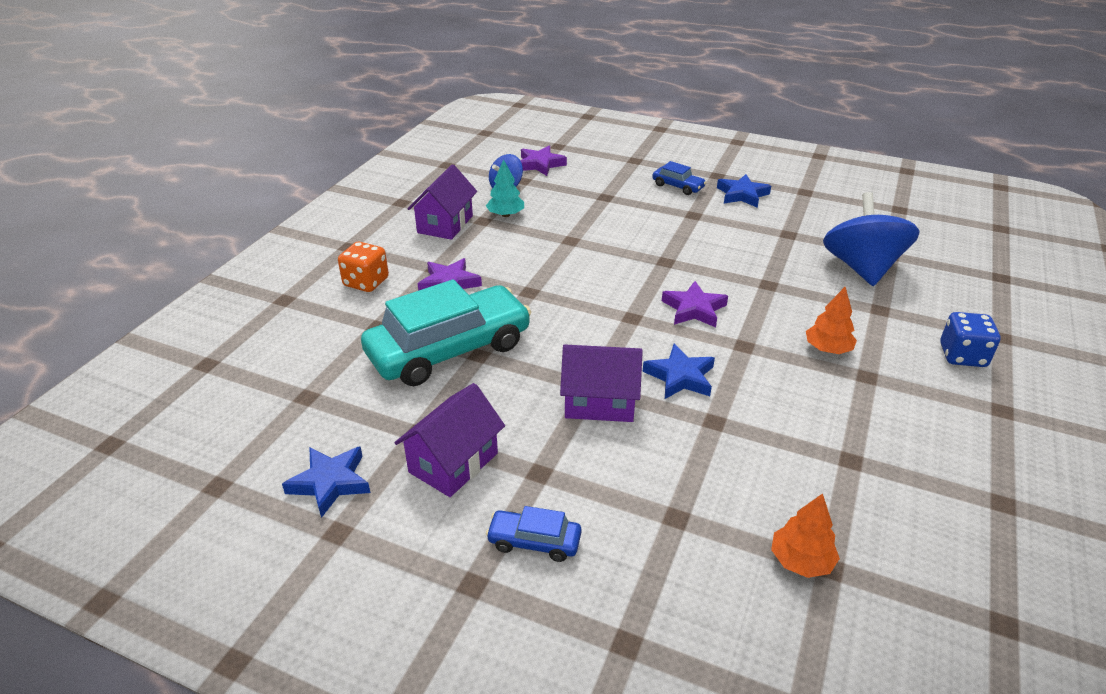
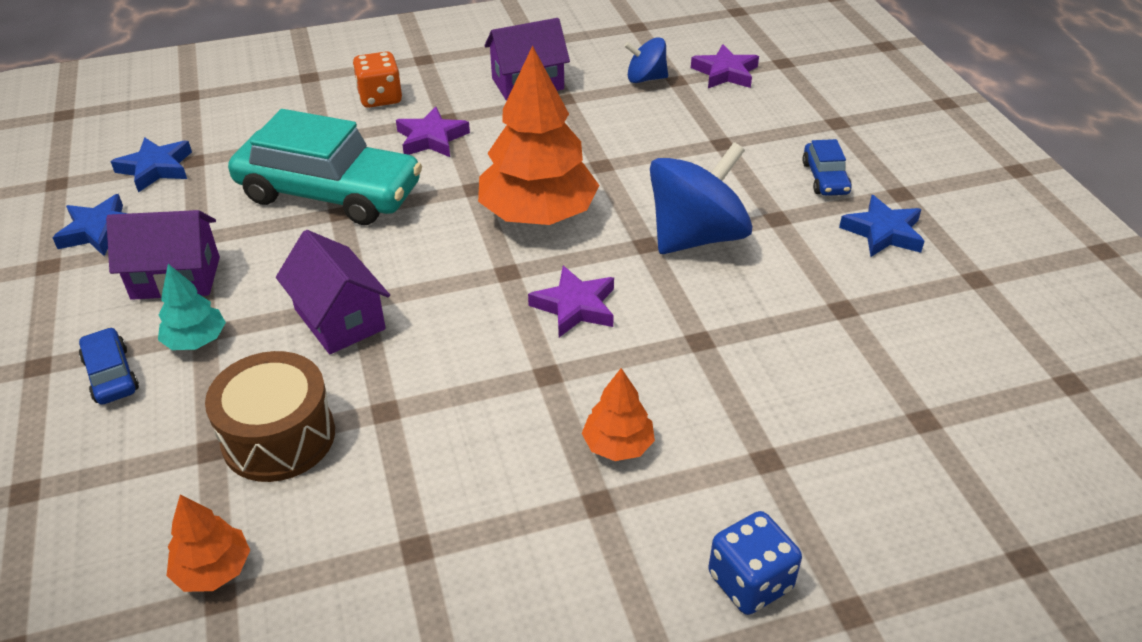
camera: 50 degrees right, 5 degrees up
(505, 215) = (593, 105): turquoise tree -> turquoise tree (196, 340)
(590, 282) = (538, 214): none -> orange tree
(680, 377) = (437, 353): blue star -> blue star (156, 168)
(695, 478) = (279, 437): none -> brown drum
(861, 268) = (849, 405): blue spinning top -> blue spinning top (696, 237)

